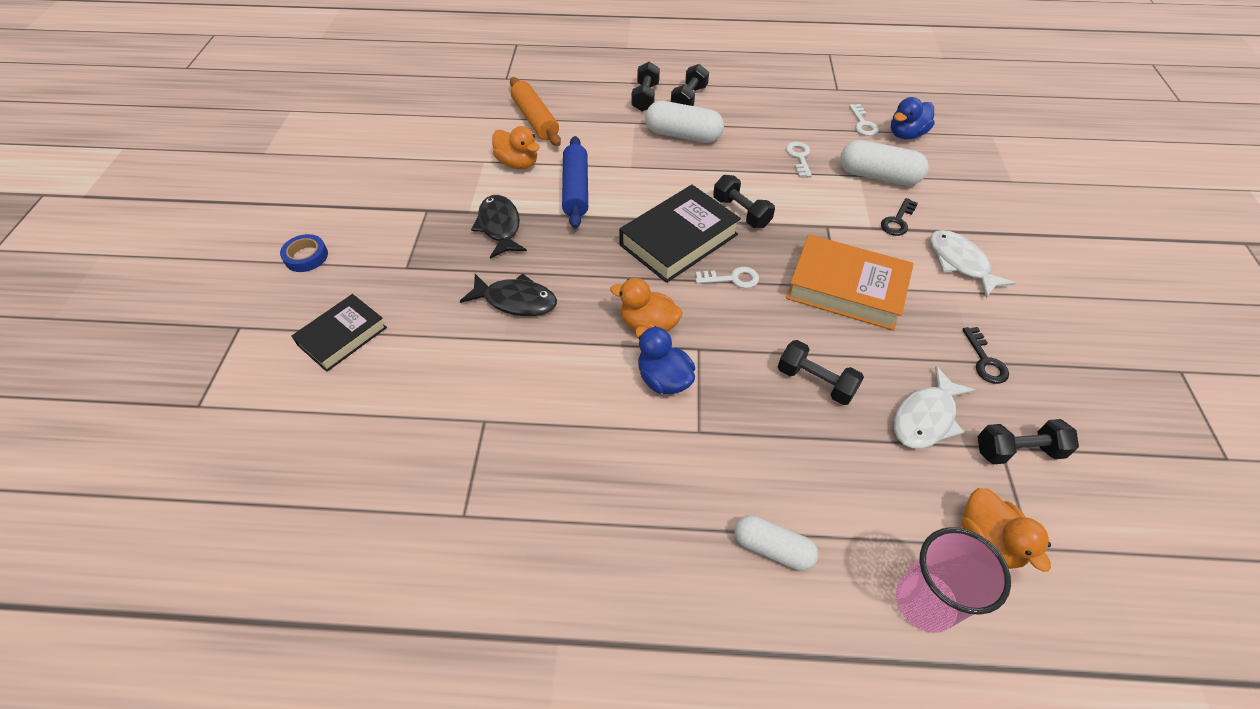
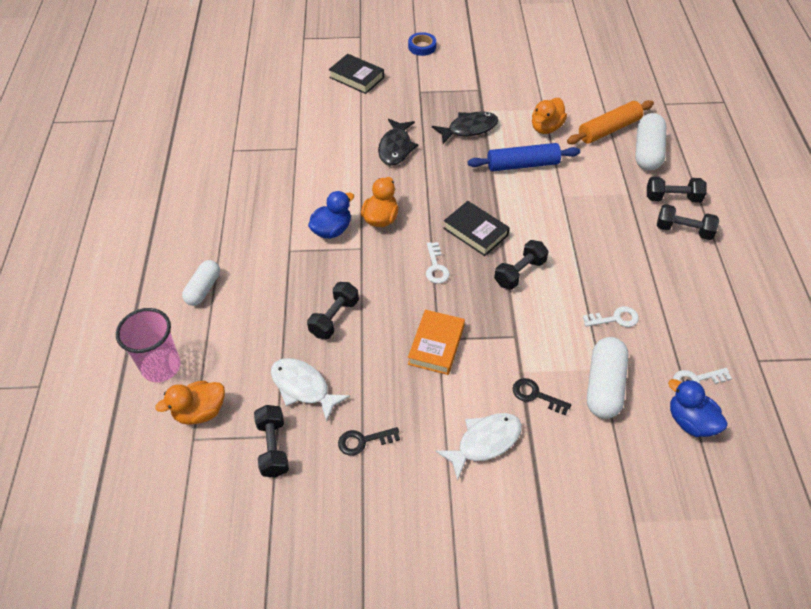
camera: 85 degrees right, 0 degrees up
(678, 240) = (475, 232): black book -> black book, size x0.64
(683, 135) = (621, 228): white capsule -> white capsule (647, 152)
(846, 288) = (436, 345): orange book -> orange book, size x0.64

